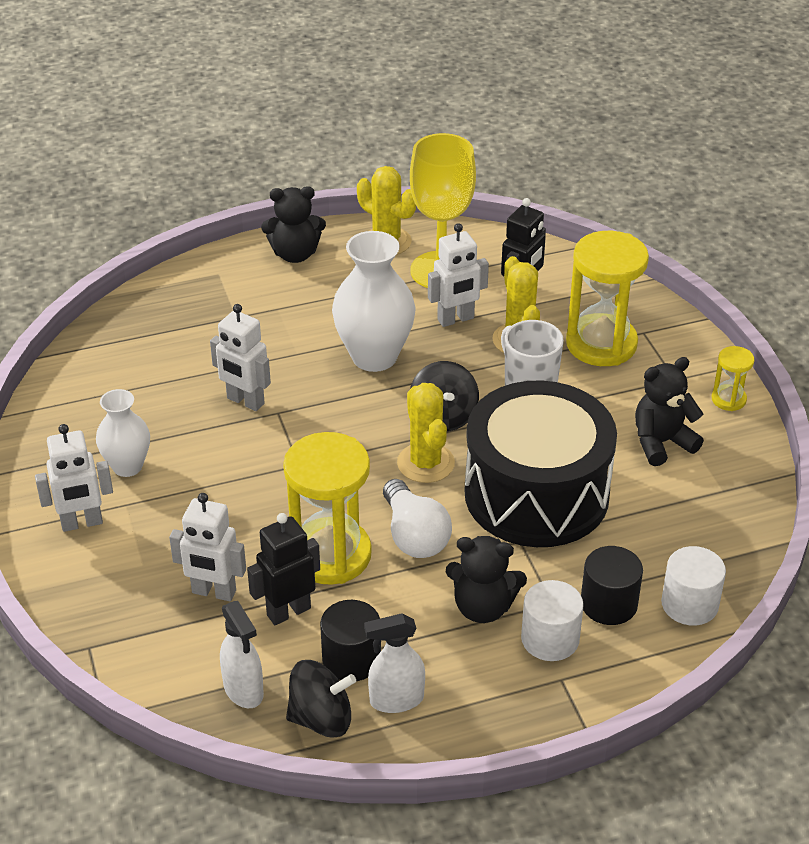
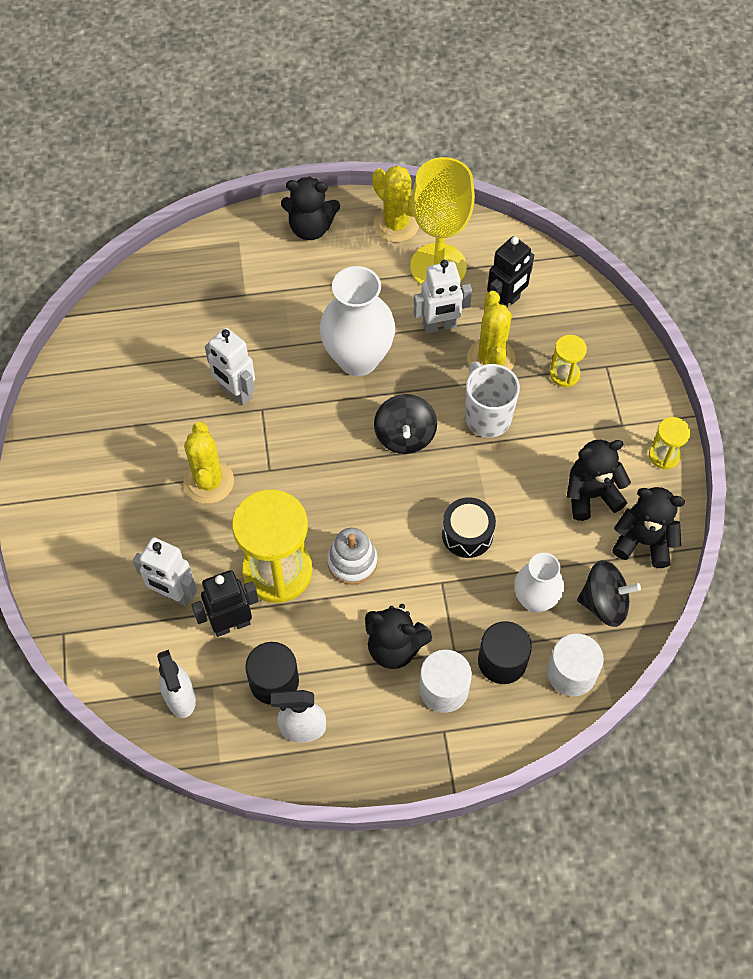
camera: 10 degrees right, 20 degrees up
(82, 523) = (76, 504): white robot -> none
(127, 466) = (123, 449): white vase -> white vase (535, 600)
(321, 718) = (238, 736): black spinning top -> black spinning top (604, 603)
(414, 535) = (352, 562): white light bulb -> white stacking toy
(425, 463) = (378, 485): yellow cactus -> yellow cactus (208, 481)
(536, 494) = (467, 534): black drum -> black drum, size x0.41
(601, 344) = (564, 374): yellow hourglass -> yellow hourglass, size x0.47
(731, 476) = (643, 541): none -> black teddy bear

